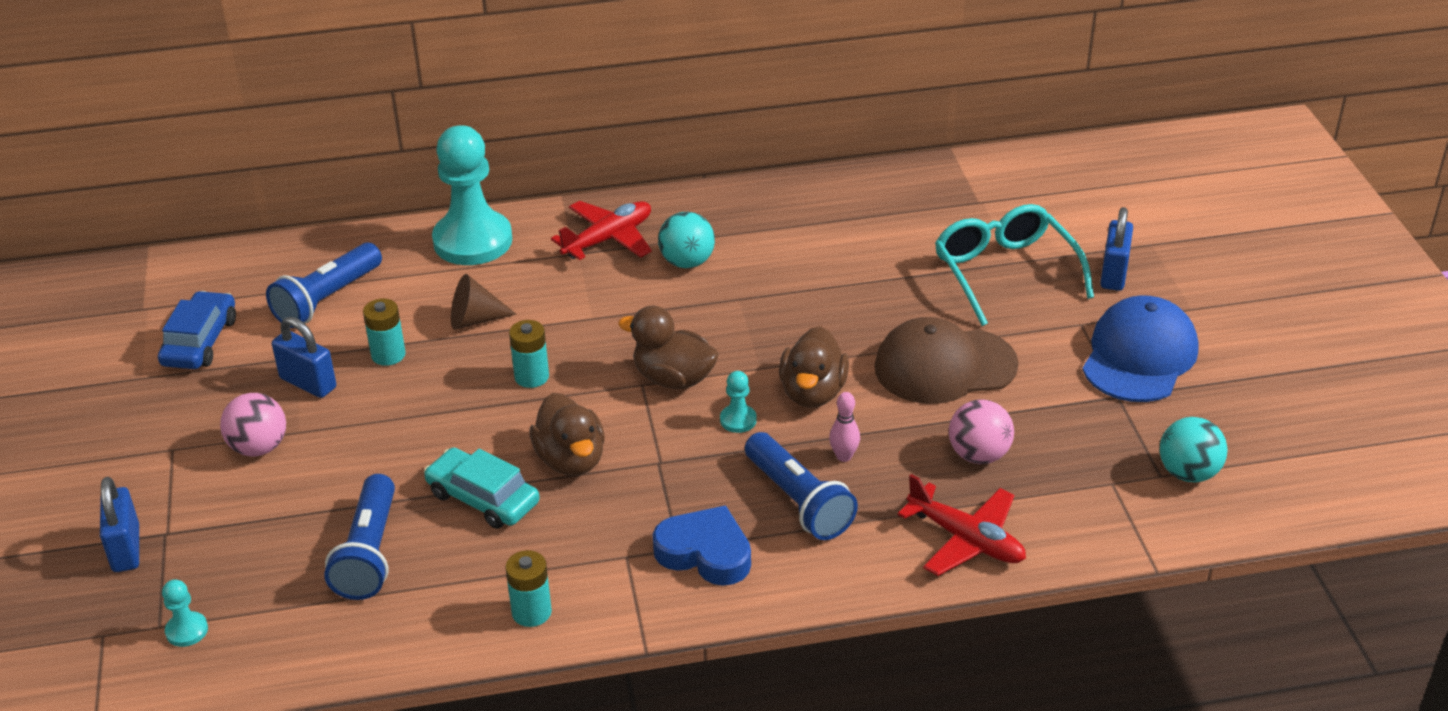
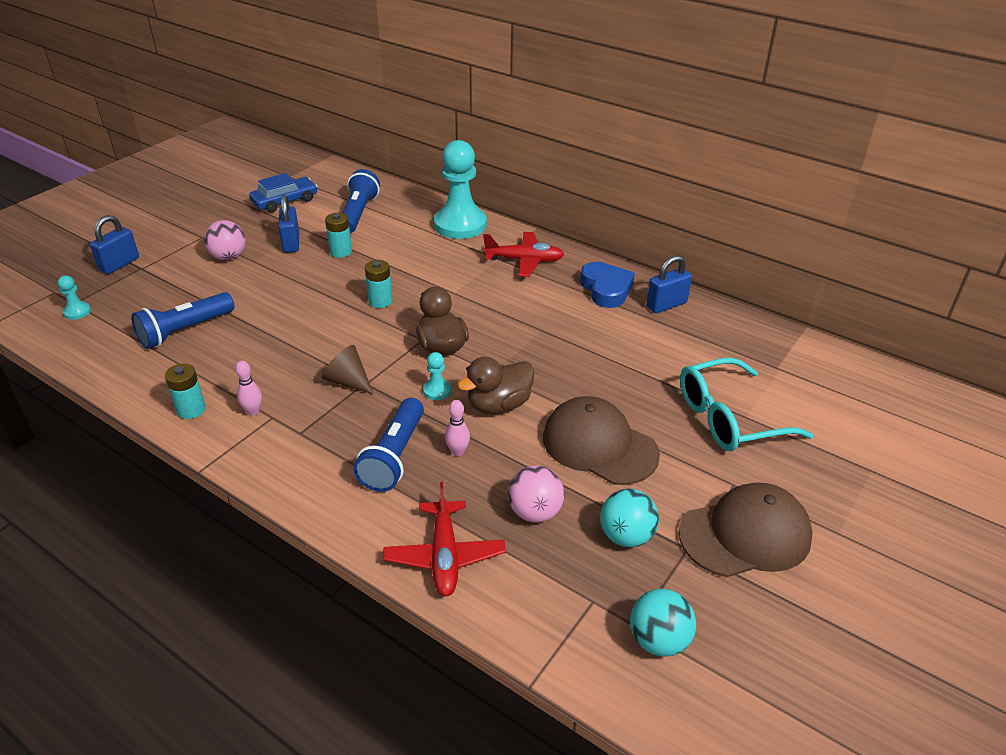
camera: 45 degrees right, 0 degrees up
(327, 299) = (358, 213): blue flashlight -> blue flashlight turned 105 degrees clockwise
(475, 319) = (401, 260): brown cone -> brown cone (348, 381)
(483, 498) = (265, 341): turquoise car -> none
(571, 460) = (329, 351): brown duck -> none
(599, 566) = (253, 411): none -> pink bowling pin
(687, 262) = (545, 295): turquoise ball -> turquoise ball (626, 536)
(705, 553) = (306, 445): blue heart -> blue heart (606, 289)
(1005, 272) = (728, 418): turquoise glasses -> turquoise glasses turned 135 degrees counterclockwise
(1113, 274) = (809, 470): blue padlock -> blue padlock (666, 305)
(1139, 356) = (745, 534): blue cap -> brown cap

